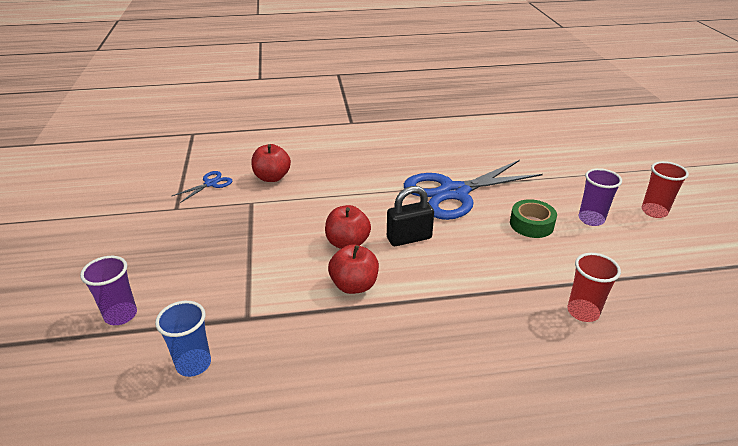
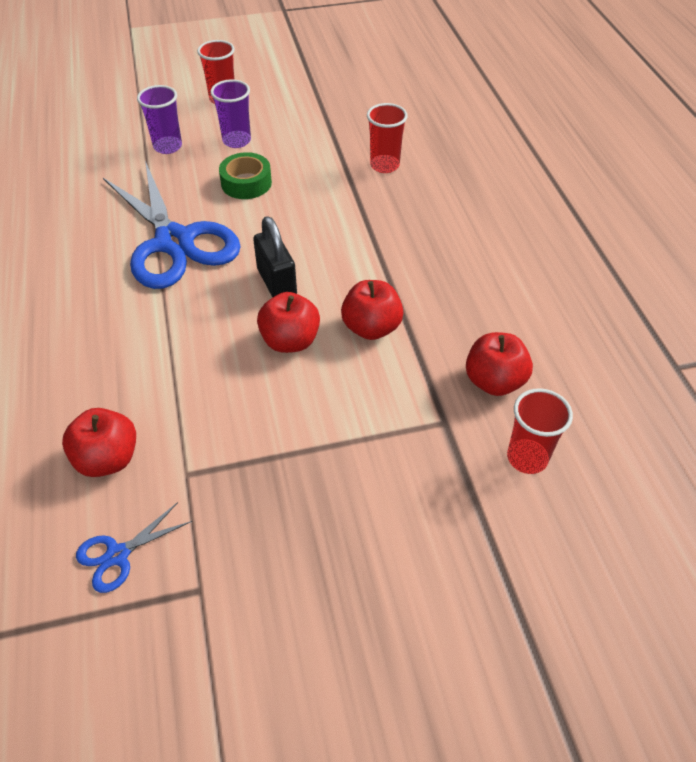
camera: 95 degrees left, 15 degrees up
(121, 315) = (470, 572): purple cup -> purple cup (168, 146)
(193, 364) = (527, 458): blue cup -> red cup
(210, 184) = (118, 555): blue scissors -> blue scissors turned 75 degrees counterclockwise
(278, 356) = (494, 381): none -> red apple

